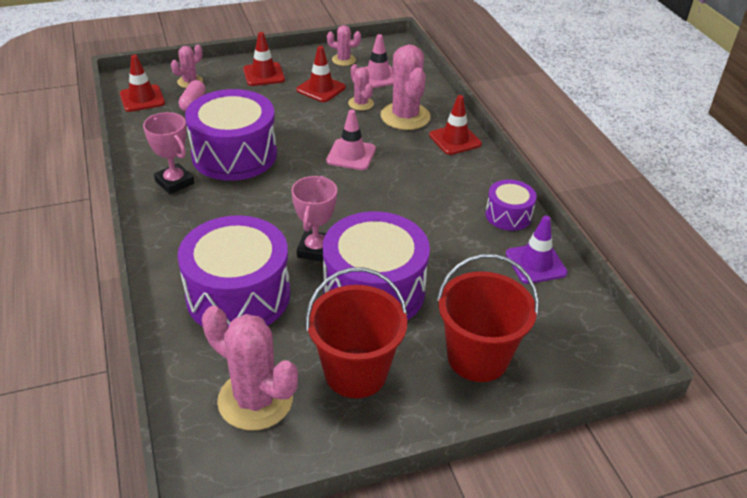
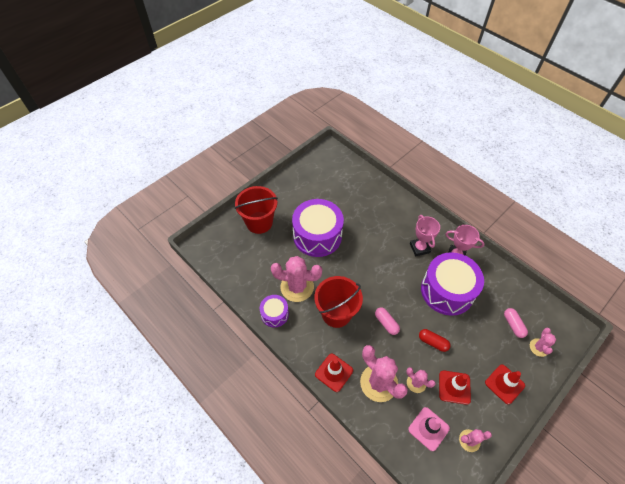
camera: 155 degrees right, 15 degrees up
(142, 98) = (545, 314): red traffic cone -> none
(238, 295) = (370, 209): purple drum -> none
(255, 400) = (331, 174): pink cactus -> pink cactus (297, 287)
(308, 122) = (433, 342): none -> red capsule
(316, 250) = (356, 246): pink trophy -> pink trophy (419, 248)
(351, 155) = (386, 323): pink traffic cone -> pink capsule
(356, 372) = (303, 197): red bucket -> red bucket (336, 313)
(535, 263) = (249, 284): purple traffic cone -> none

